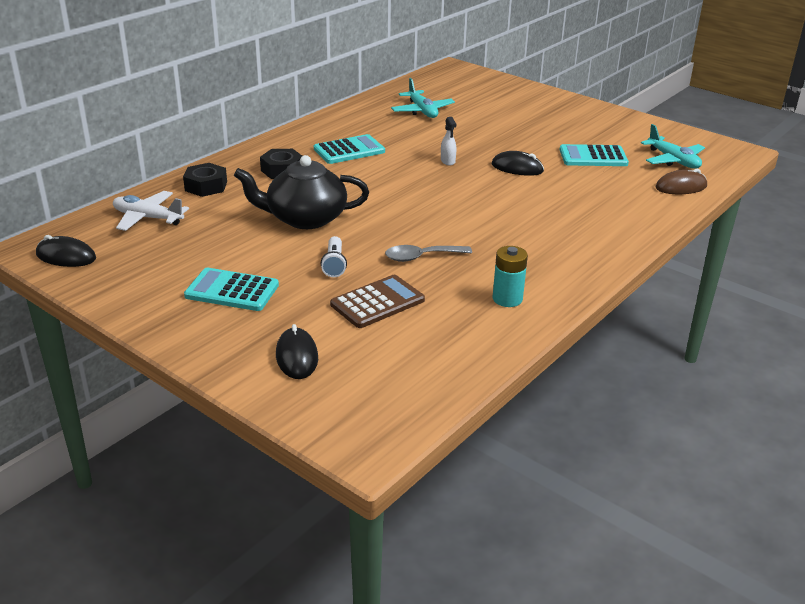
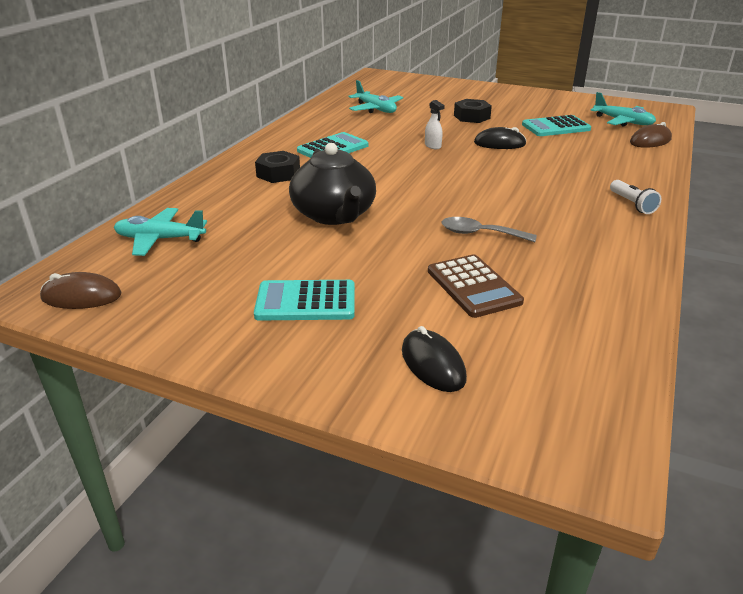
camera: 15 degrees left, 0 degrees up
(66, 256) = (81, 296): black mouse -> brown mouse
(148, 218) = (160, 239): white plane -> turquoise plane
(206, 186) = (207, 199): black nut -> black nut (471, 117)
(305, 218) = (334, 215): black teapot -> black teapot turned 90 degrees counterclockwise
(334, 264) = (398, 255): white flashlight -> white flashlight (632, 204)
(377, 302) = (473, 286): brown calculator -> brown calculator turned 120 degrees clockwise
(421, 257) = (480, 234): grey spoon -> grey spoon turned 45 degrees clockwise
(507, 299) = (597, 260): turquoise battery -> none

